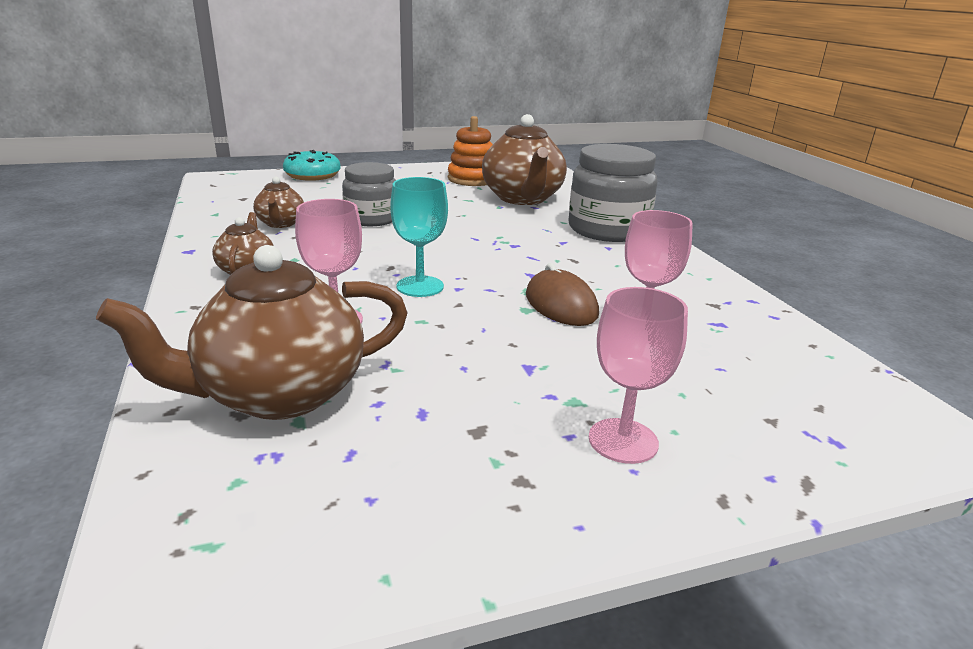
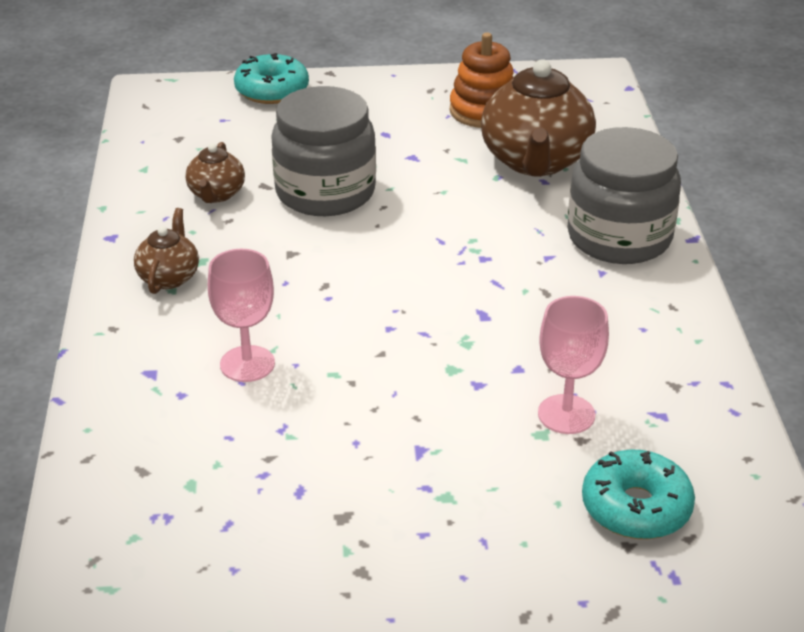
camera: 15 degrees right, 10 degrees up
(280, 394) = (179, 453): brown teapot -> none
(371, 219) = (325, 192): grey jar -> grey jar, size x1.51
(420, 286) = (348, 321): turquoise goblet -> none
(561, 305) = (493, 366): brown mouse -> none
(623, 441) = (469, 546): pink goblet -> none
(754, 389) = (636, 508): none -> turquoise donut

